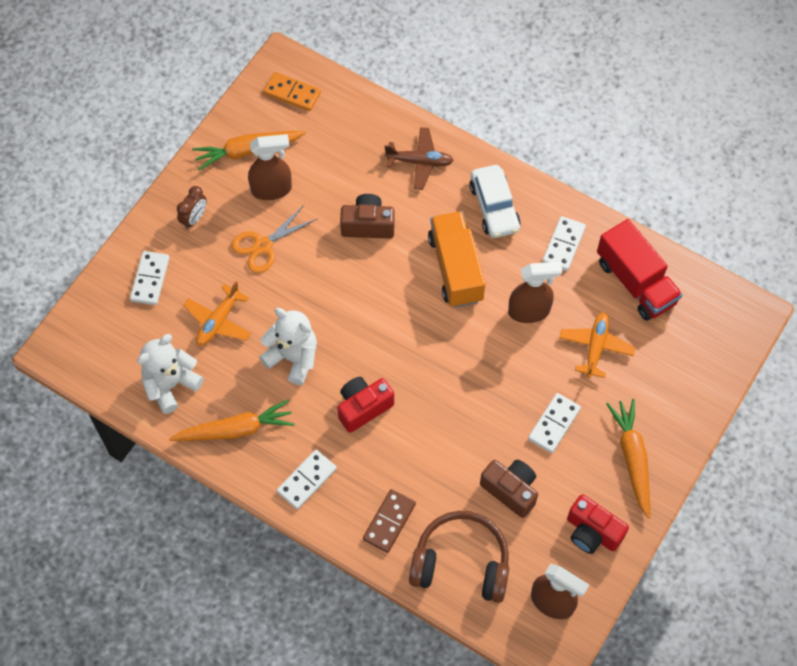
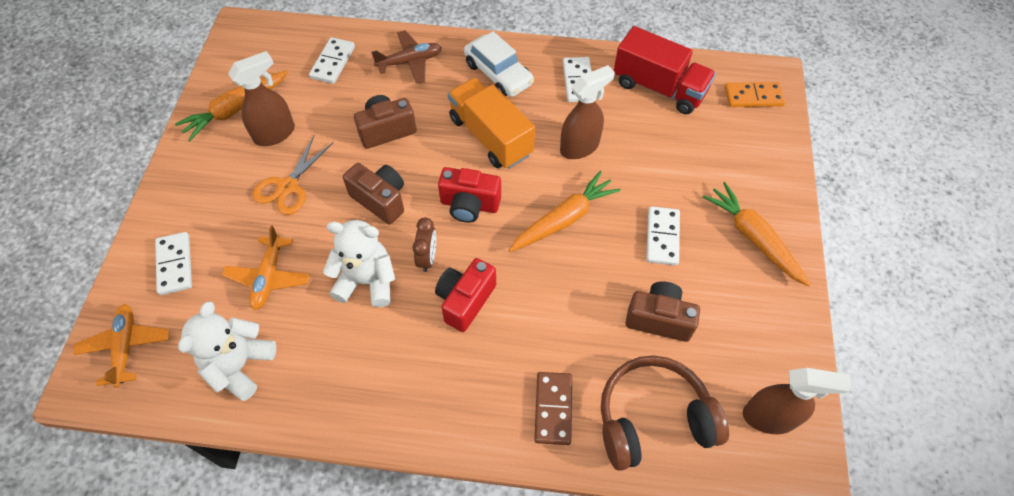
camera: 25 degrees left, 5 degrees down
(194, 218) = (203, 188): brown clock -> brown clock (427, 258)
(235, 429) = (335, 383): orange carrot -> orange carrot (564, 219)
(292, 93) = (260, 48): orange domino -> orange domino (753, 97)
(306, 480) = (440, 404): white domino -> white domino (333, 62)
(334, 290) = (380, 200): none -> brown camera
(592, 532) = (762, 325): red camera -> red camera (469, 205)
(595, 347) = (658, 154): orange plane -> orange plane (126, 347)

